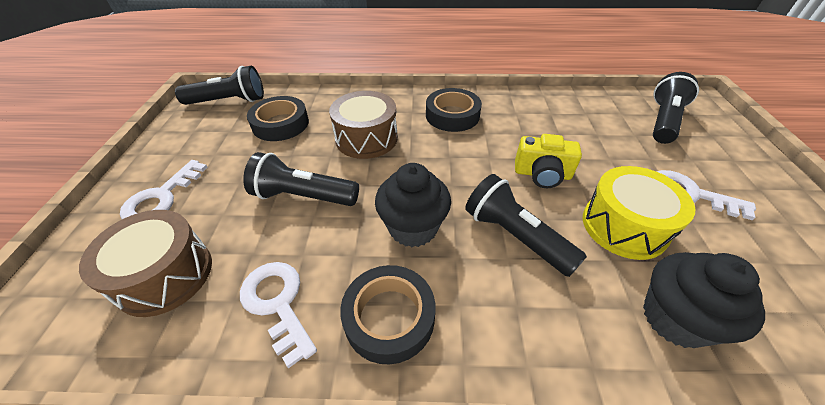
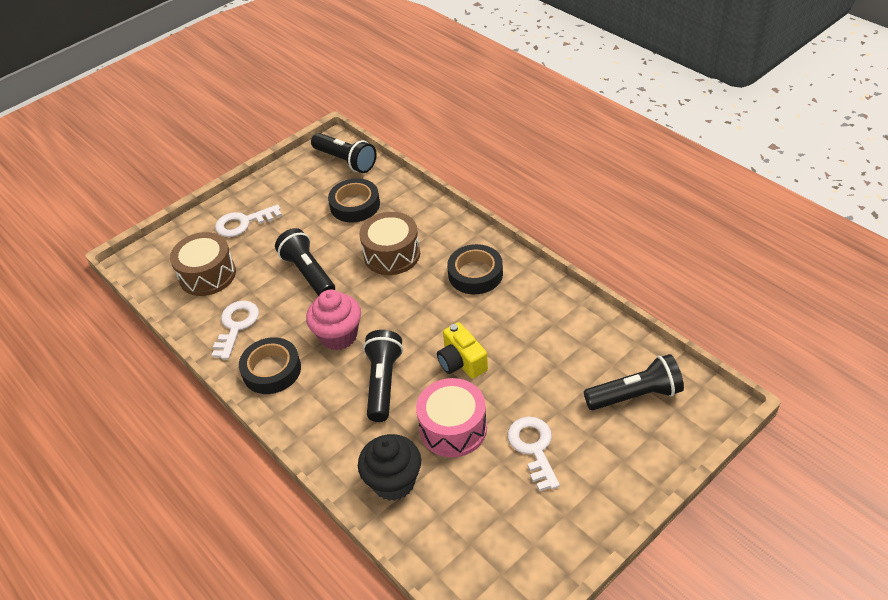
camera: 50 degrees right, 0 degrees up
(413, 228) = (338, 336): black cupcake -> pink cupcake
(624, 226) = (453, 428): yellow drum -> pink drum

